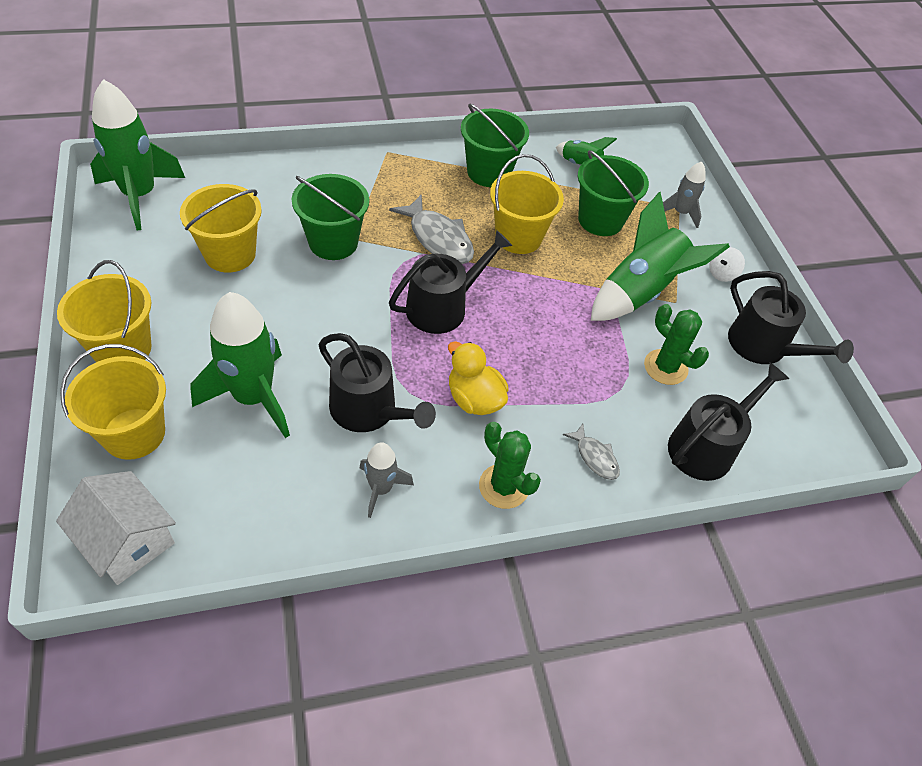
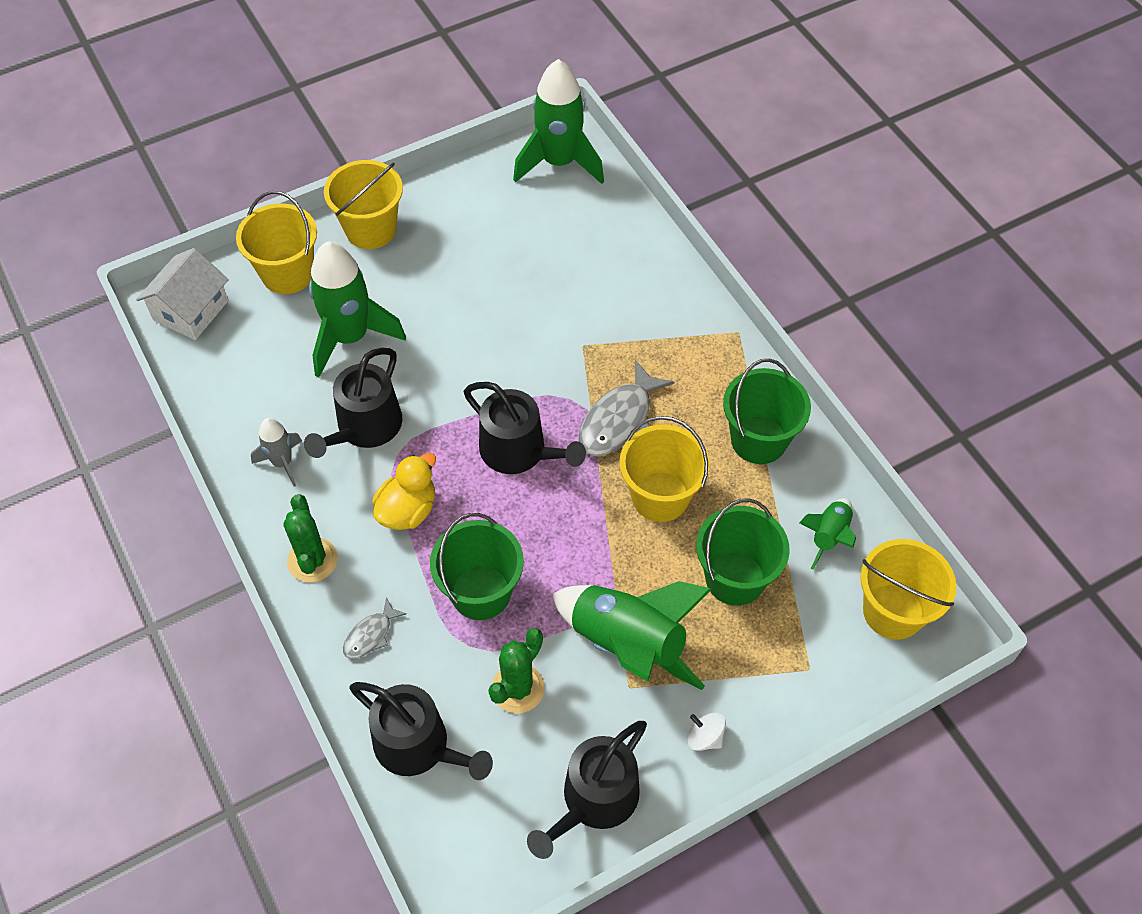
camera: 80 degrees right, 5 degrees up
(230, 254) = (514, 257): yellow bucket -> yellow bucket (893, 611)
(333, 242) = (568, 331): green bucket -> green bucket (481, 592)
(503, 486) = (312, 560): green cactus -> green cactus turned 45 degrees counterclockwise
(680, 213) = (799, 672): grey rocket -> none

